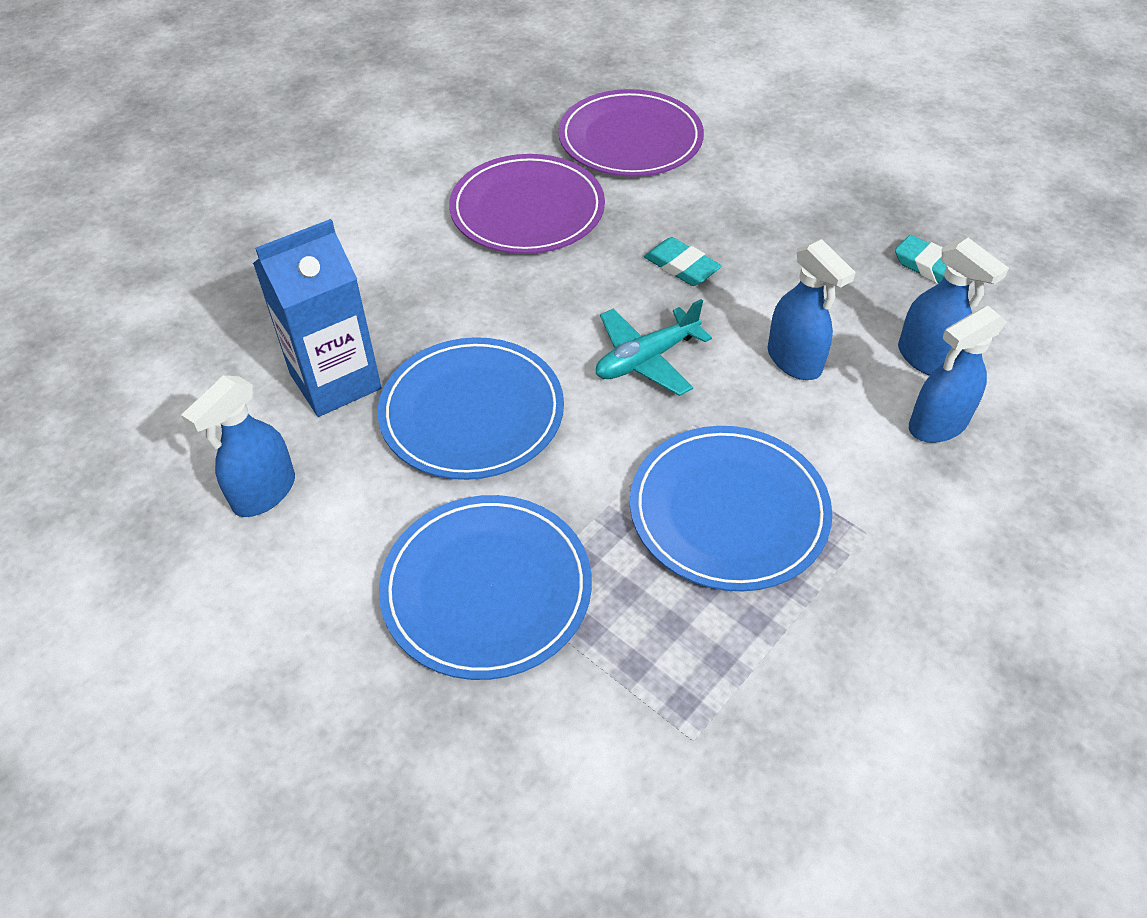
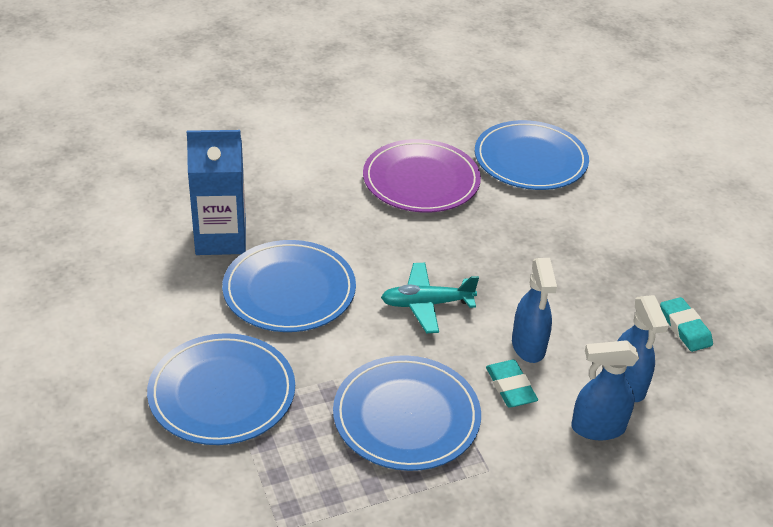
camera: 25 degrees right, 10 degrees down
(264, 493) = (134, 285): blue spray bottle -> none
(630, 139) = (530, 160): purple plate -> blue plate
(681, 266) = (498, 256): turquoise eraser -> turquoise eraser (510, 387)

